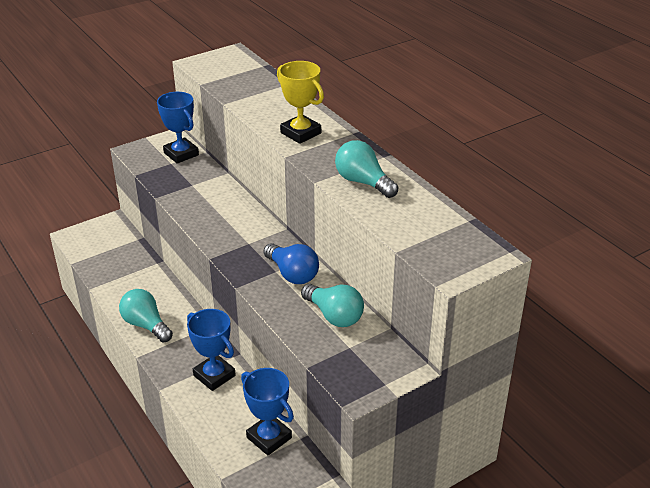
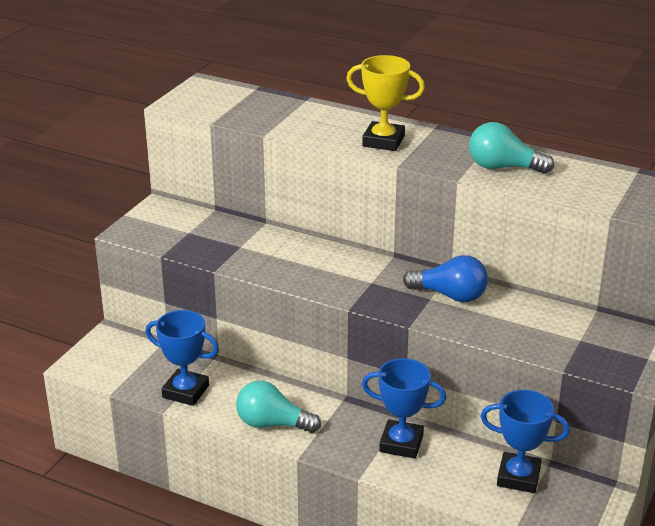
camera: 30 degrees left, 5 degrees down
(181, 154) = (189, 219): blue trophy -> blue trophy (185, 391)
(334, 316) = (534, 318): turquoise light bulb -> none

